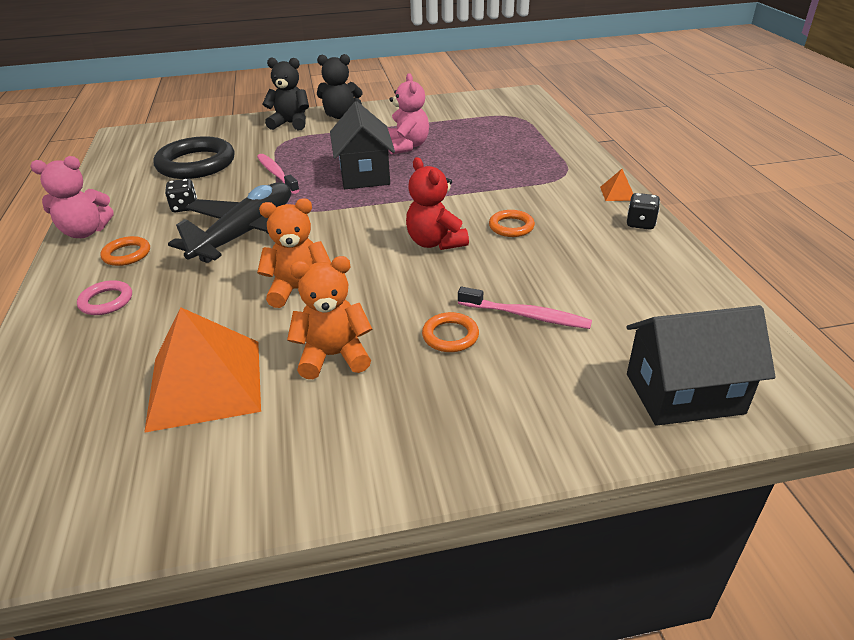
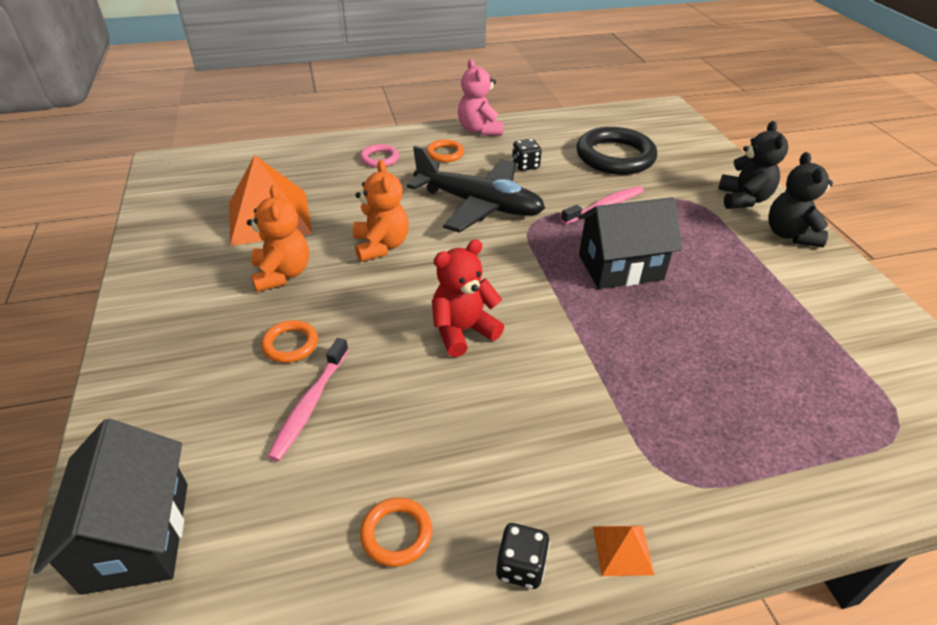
camera: 85 degrees right, 5 degrees up
(407, 146) = (716, 299): pink teddy bear -> none
(511, 227) = (502, 401): orange ring -> orange ring (396, 534)

